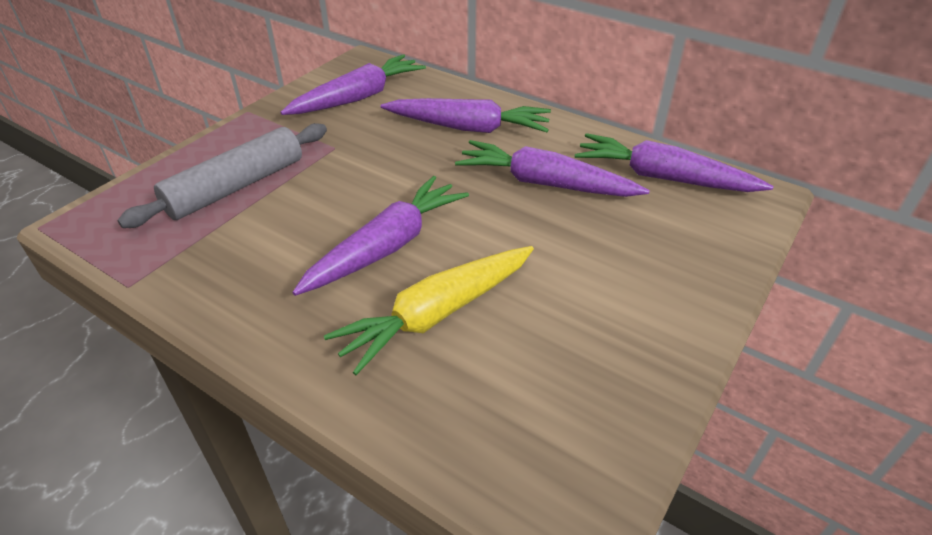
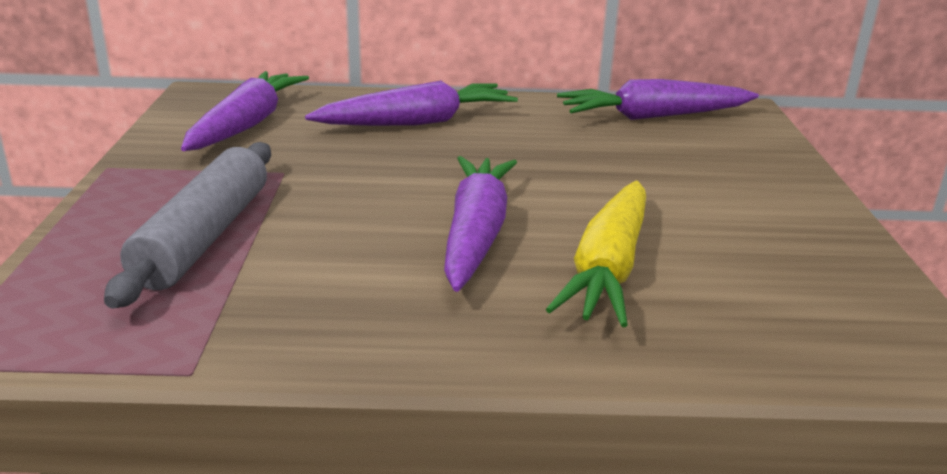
camera: 35 degrees left, 15 degrees down
(545, 184) = (559, 145): purple carrot -> none

